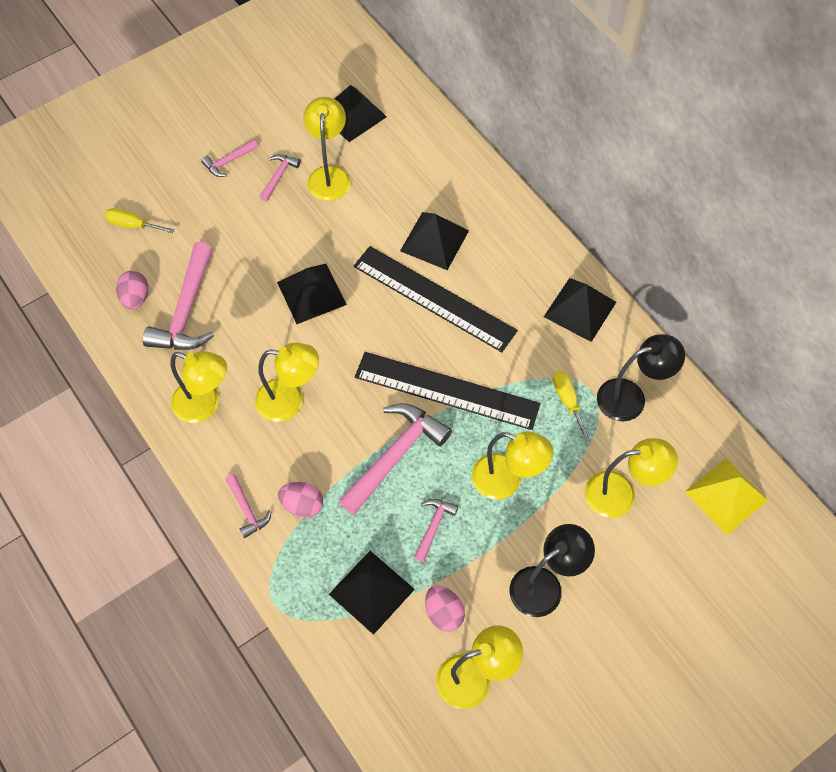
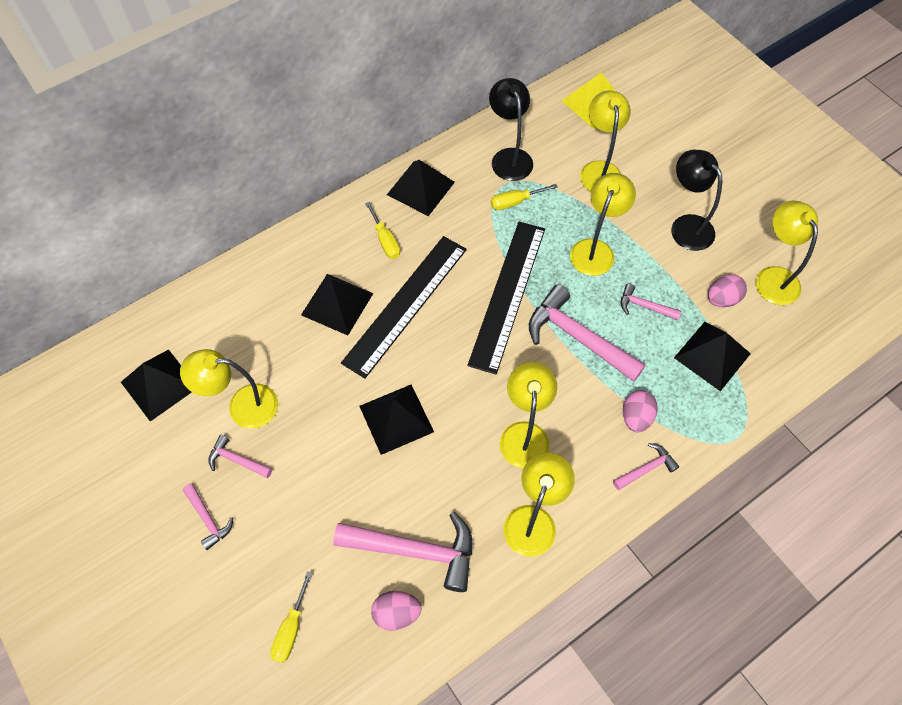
camera: 90 degrees left, 0 degrees up
(510, 278) = (385, 240): none -> yellow screwdriver

